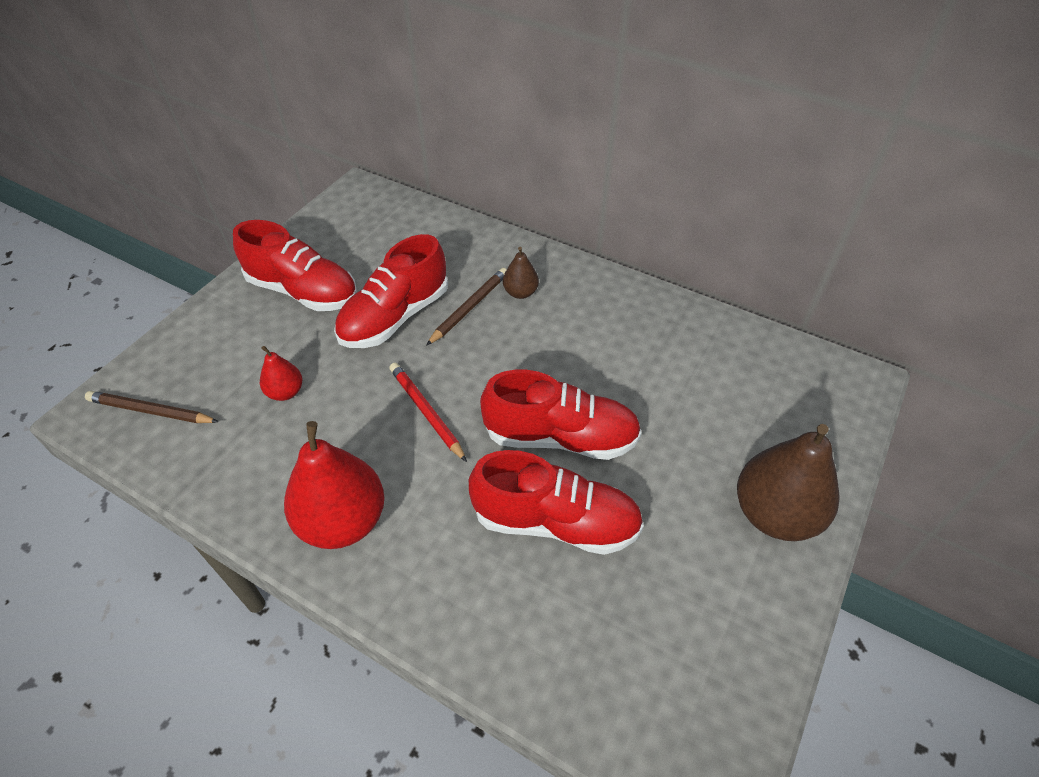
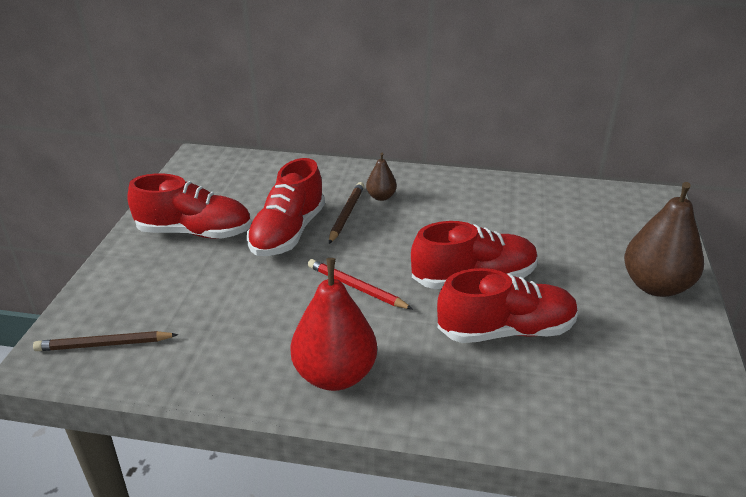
camera: 20 degrees left, 15 degrees down
(285, 392) = (225, 302): red pear -> none

